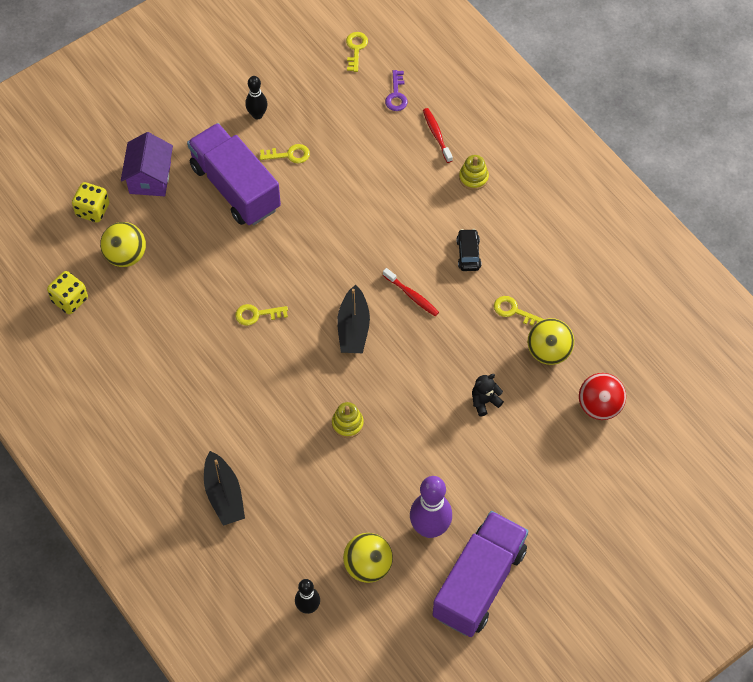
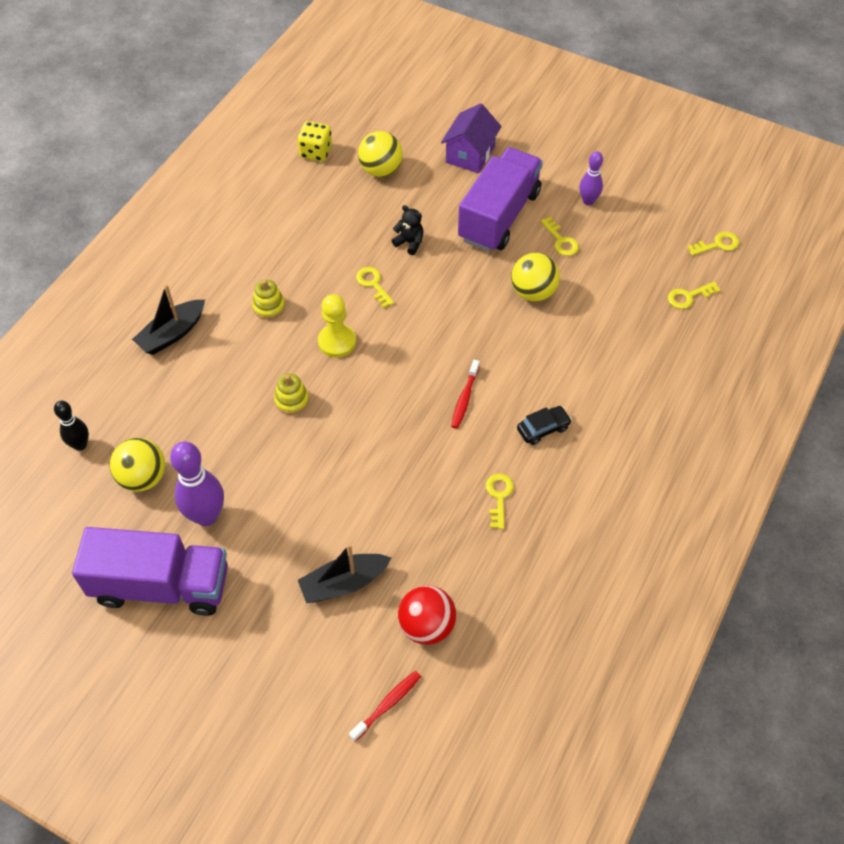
camera: 65 degrees right, 5 degrees down
(92, 210) = (413, 131): yellow dice -> none
(150, 178) = (470, 155): purple house -> purple house turned 45 degrees counterclockwise
(257, 115) = (588, 201): black bowling pin -> purple bowling pin
(304, 366) = (337, 342): none -> yellow pawn
(353, 328) = (400, 364): black boat -> black boat (344, 583)
(396, 95) = (688, 296): purple key -> yellow key
(436, 135) = (666, 347): red toothbrush -> red toothbrush (387, 704)
(473, 178) = (637, 398): yellow stacking toy -> yellow stacking toy (269, 307)
(484, 401) = (376, 510): black teddy bear -> black teddy bear (409, 243)
(548, 352) = (468, 548): yellow ball -> yellow ball (533, 292)

